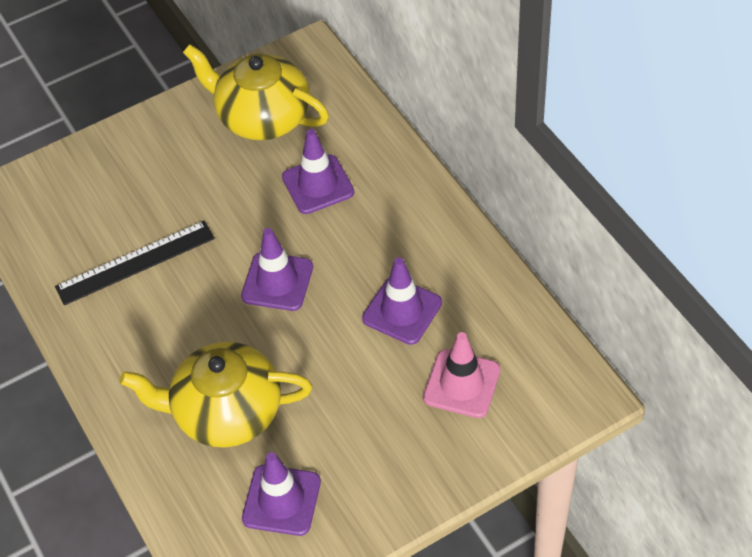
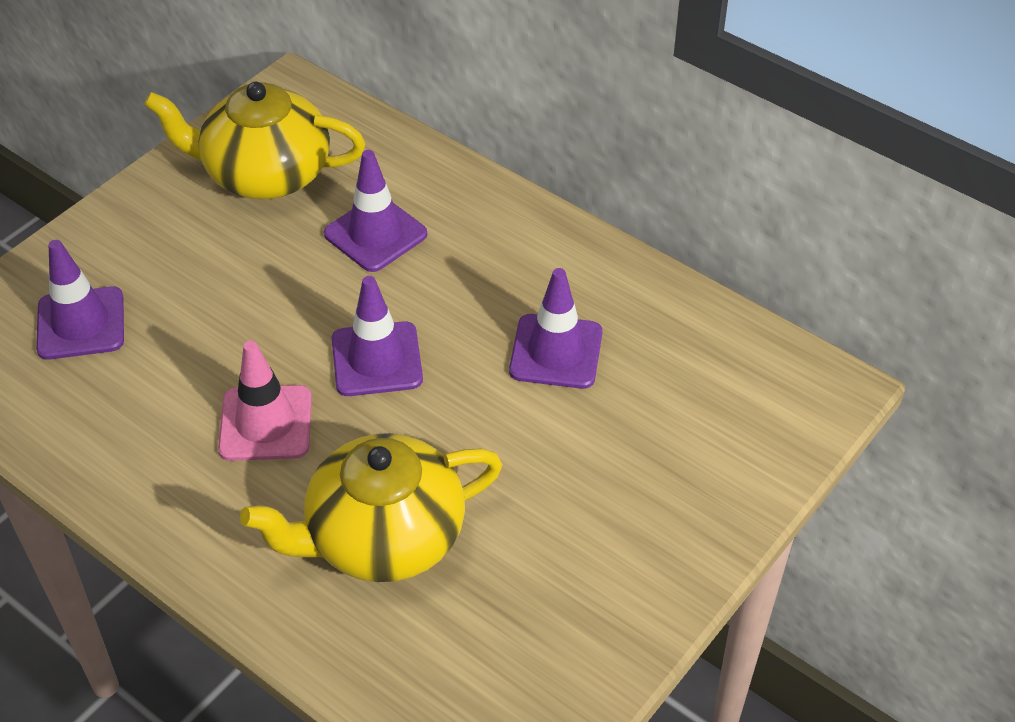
camera: 25 degrees left, 5 degrees down
(135, 262) = (169, 386): black ruler -> none
(281, 500) = (512, 626): purple traffic cone -> purple traffic cone (81, 324)
(461, 384) = (674, 416): pink traffic cone -> pink traffic cone (266, 423)

